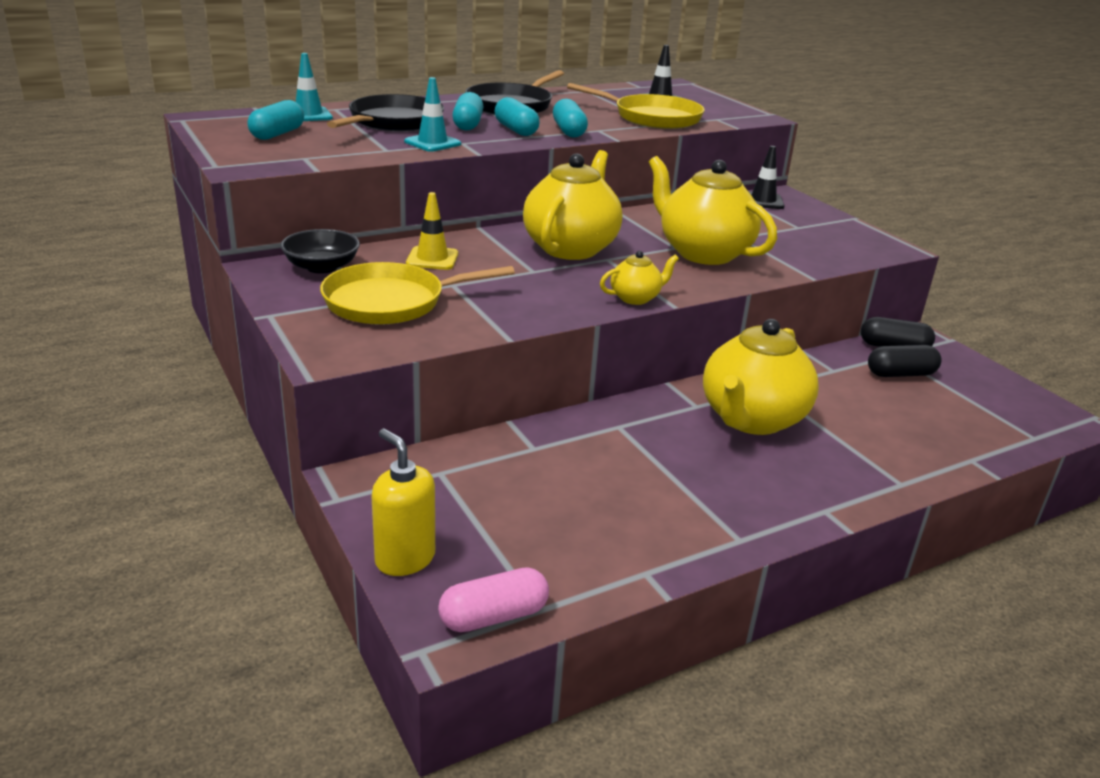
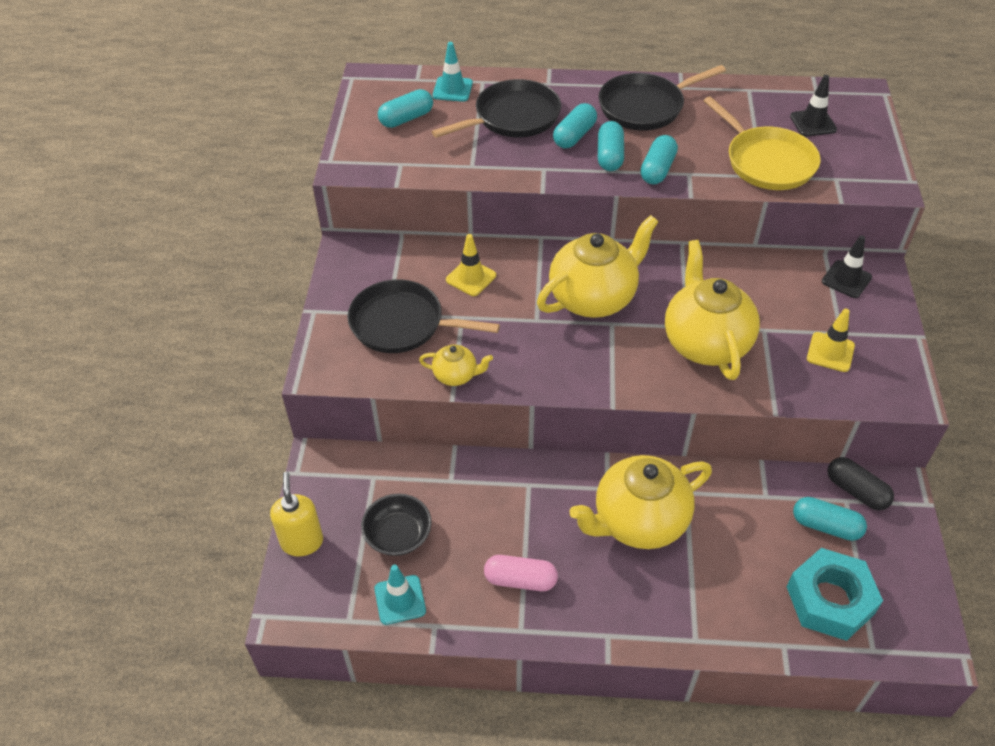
camera: 35 degrees right, 20 degrees up
(322, 267) = (384, 263): black bowl -> black bowl (398, 535)
(390, 302) = (402, 324): yellow pan -> black pan
(432, 143) = (518, 163): turquoise traffic cone -> turquoise traffic cone (400, 600)
(494, 616) = (319, 612): pink capsule -> pink capsule (520, 580)
(636, 298) = (589, 384): yellow teapot -> yellow teapot (456, 375)
(805, 238) = (830, 352): none -> yellow traffic cone
(900, 374) = (826, 526): black capsule -> turquoise capsule
(964, 418) = (830, 600): none -> turquoise nut

